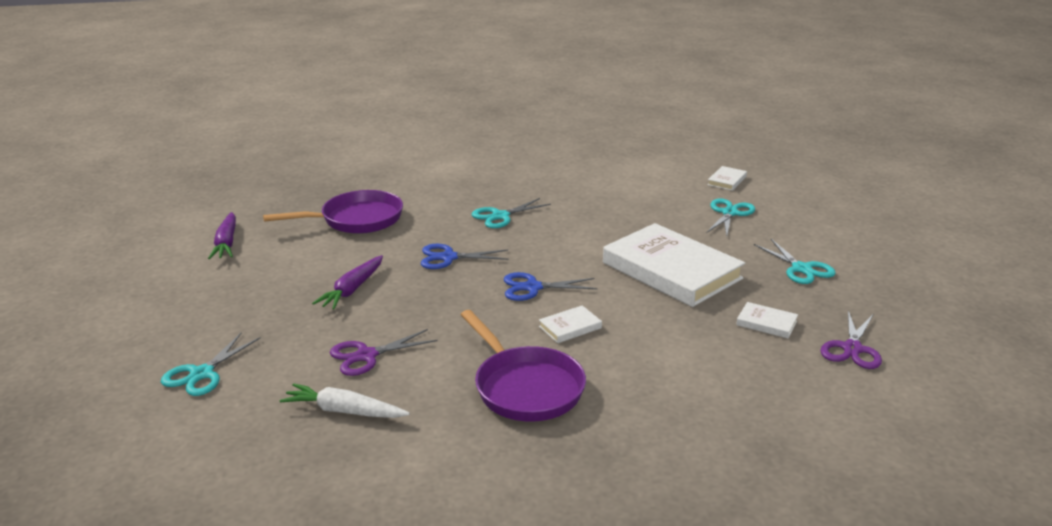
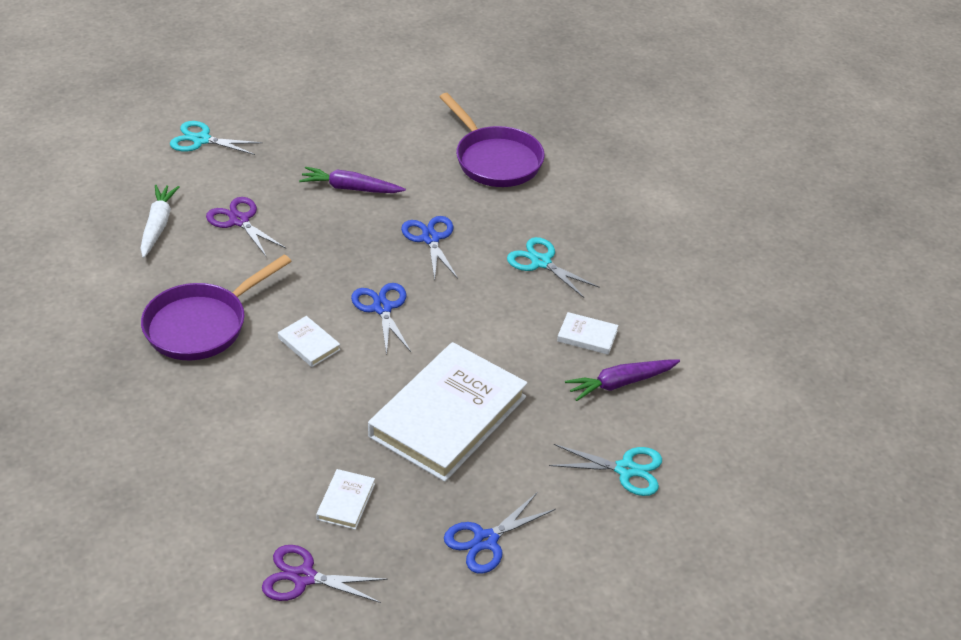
camera: 75 degrees right, 15 degrees up
(226, 243) = (419, 92): purple carrot -> purple carrot (620, 383)
(727, 181) = (735, 467): white book -> white book (587, 336)
(801, 269) = (485, 540): turquoise scissors -> blue scissors

